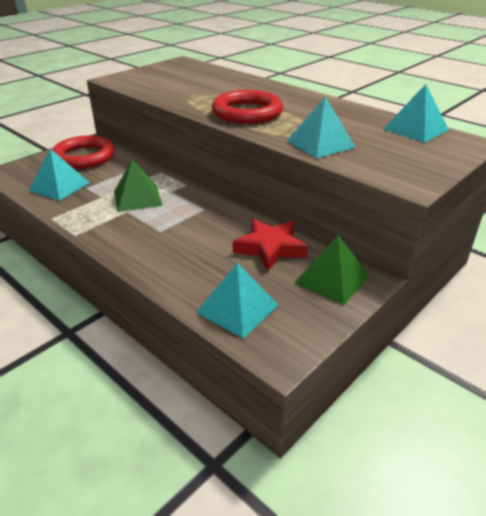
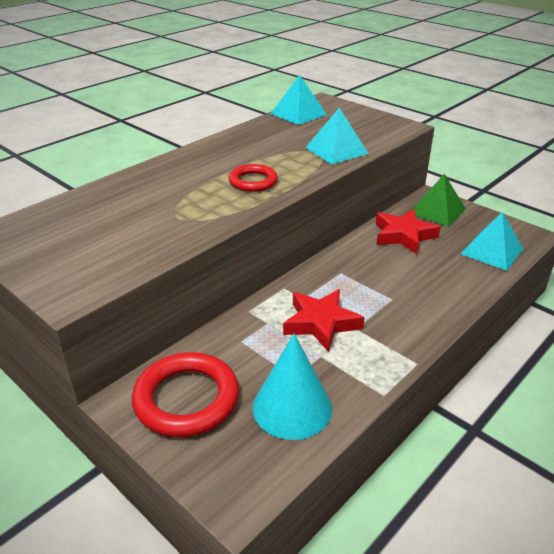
camera: 90 degrees left, 0 degrees up
(59, 186) = (292, 407): turquoise pyramid -> turquoise cone
(138, 198) = (321, 323): green pyramid -> red star
(247, 112) = (253, 181): red ring -> red ring, size x0.59

